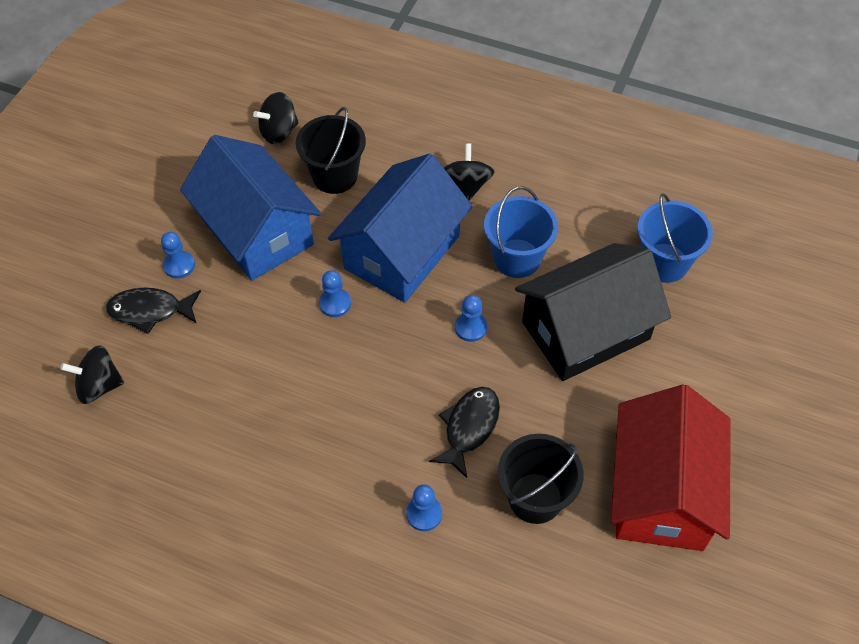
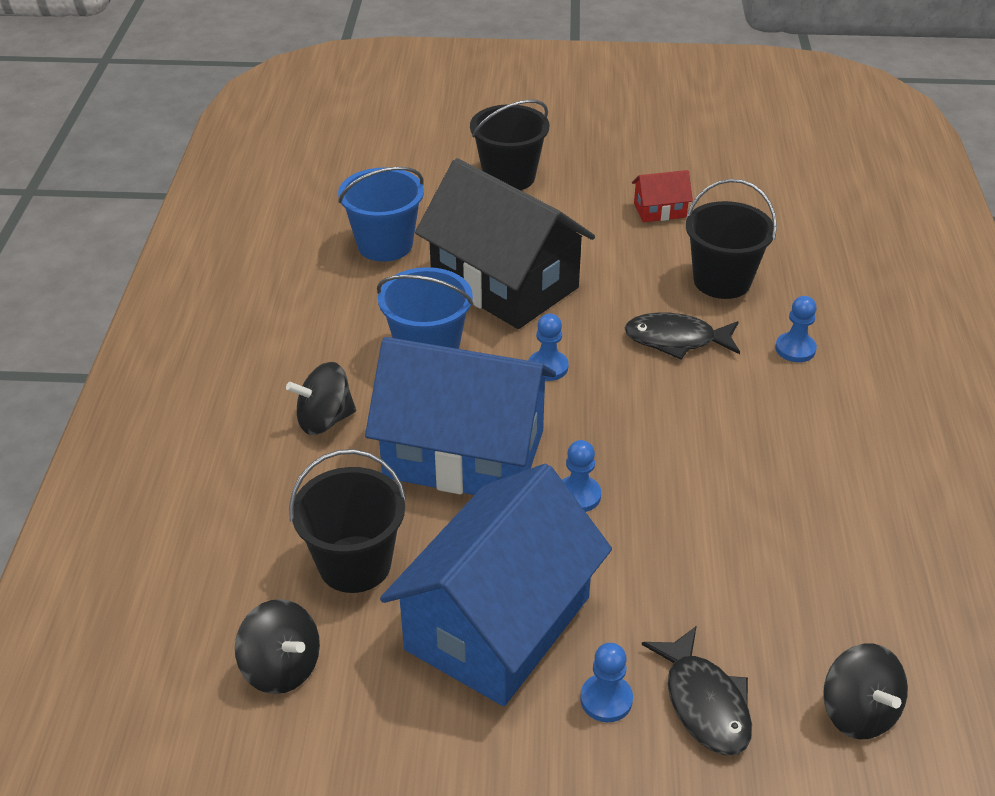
camera: 110 degrees left, 15 degrees down
(661, 491) = (660, 210): red house -> red house, size x0.41
(750, 382) = (509, 177): none -> black bucket

